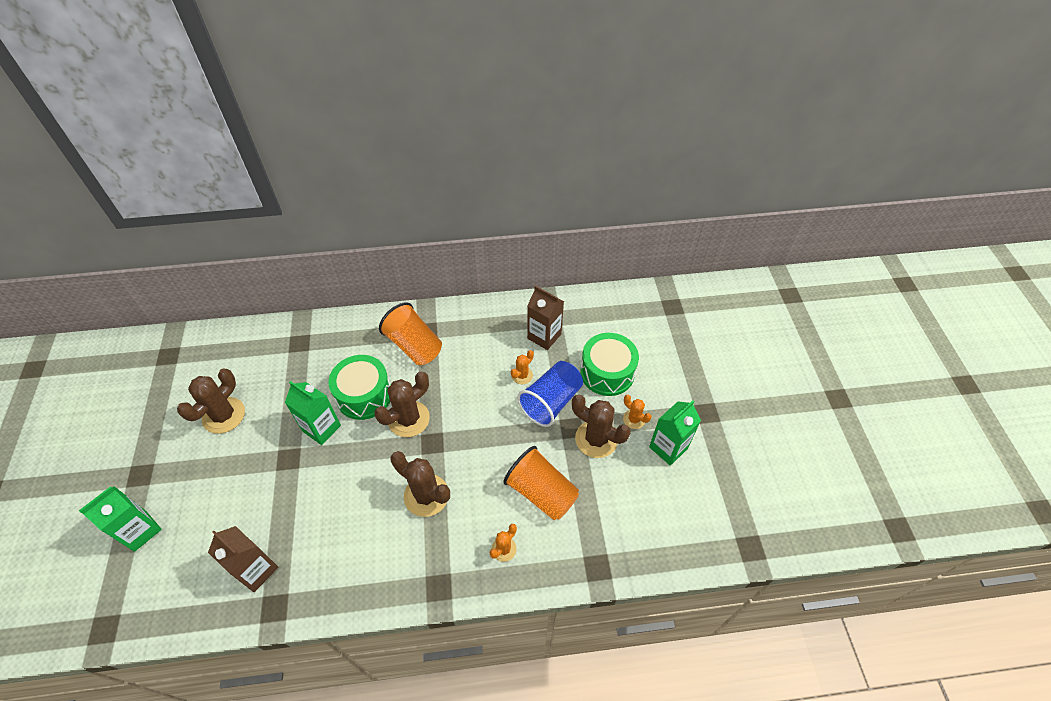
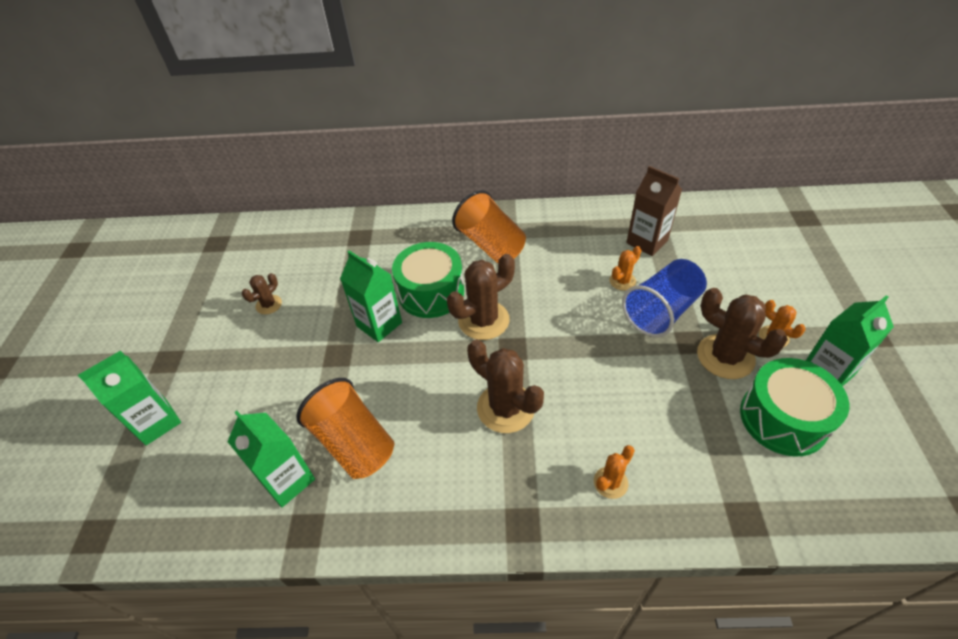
camera: 10 degrees right, 5 degrees down
(224, 415) = (269, 305): brown cactus -> brown cactus, size x0.53
(256, 570) = (287, 480): brown carton -> green carton
(541, 492) = (658, 415): orange cup -> orange cup (354, 443)
(607, 372) = (731, 283): green drum -> green drum (783, 418)

